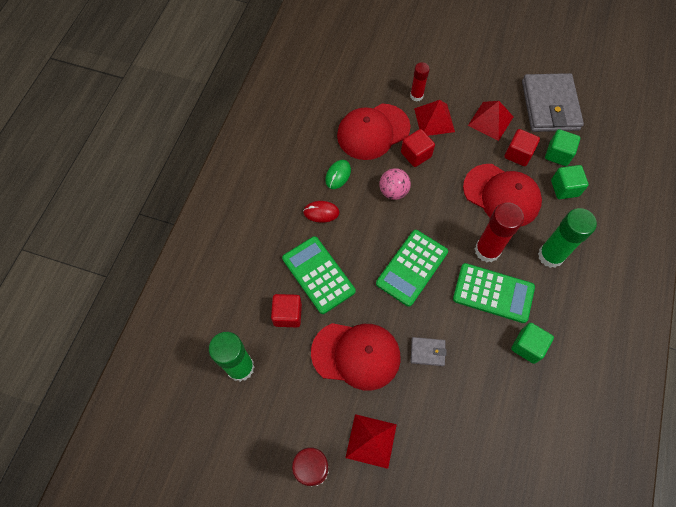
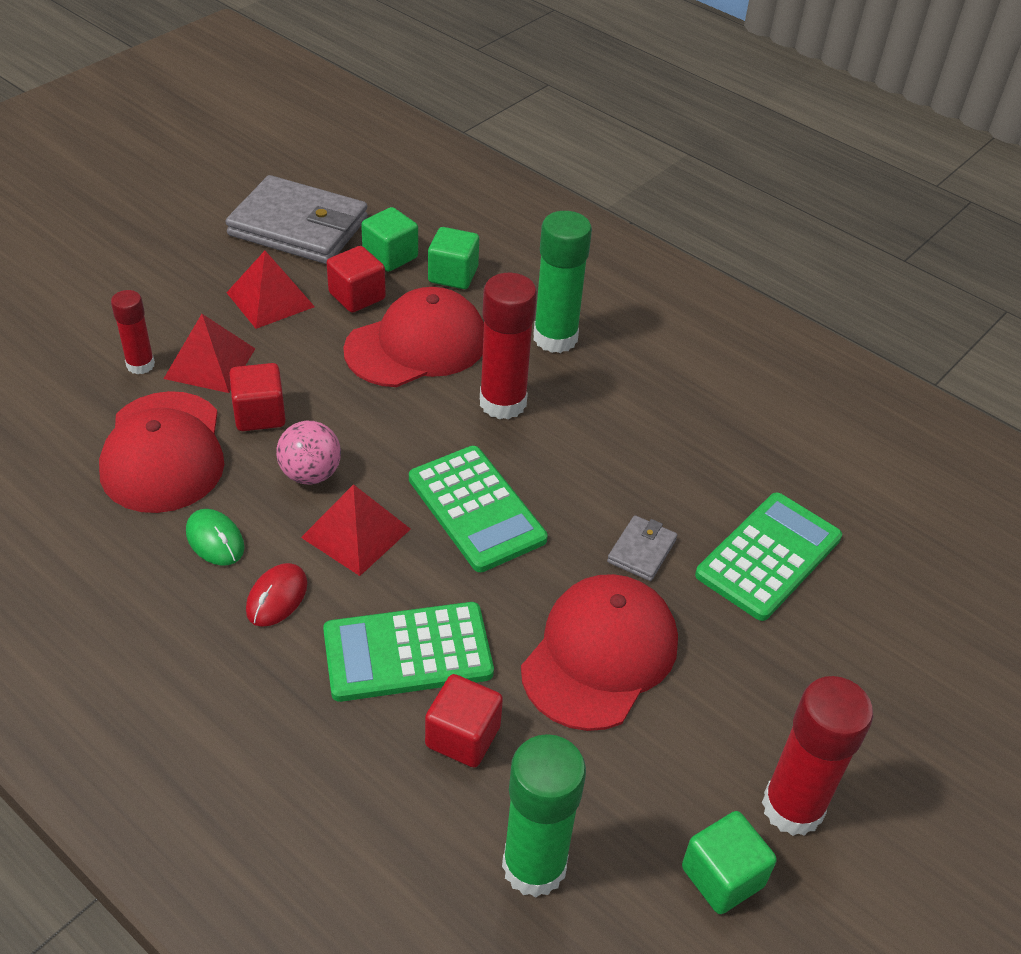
camera: 70 degrees left, 20 degrees down
(371, 441) = (768, 694): red pyramid -> red pyramid (356, 533)
(493, 293) = (580, 427): green calculator -> green calculator (768, 556)
(527, 346) = (689, 426): green cube -> green cube (722, 876)

